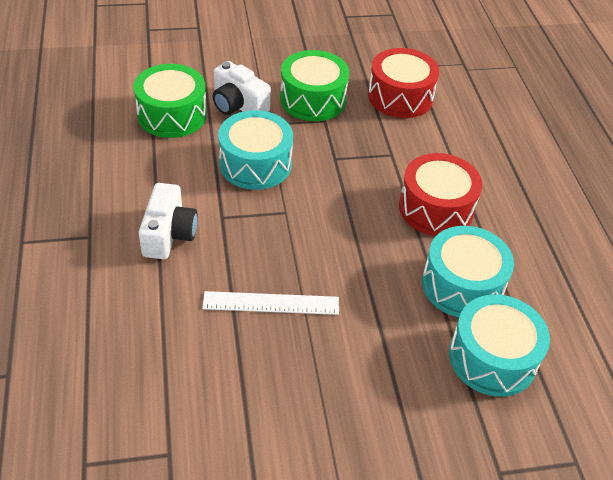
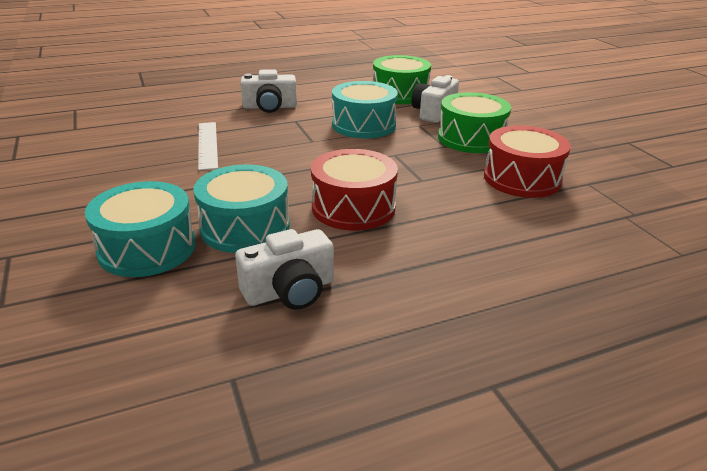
camera: 80 degrees right, 15 degrees down
(555, 267) = (290, 291): none -> white camera

